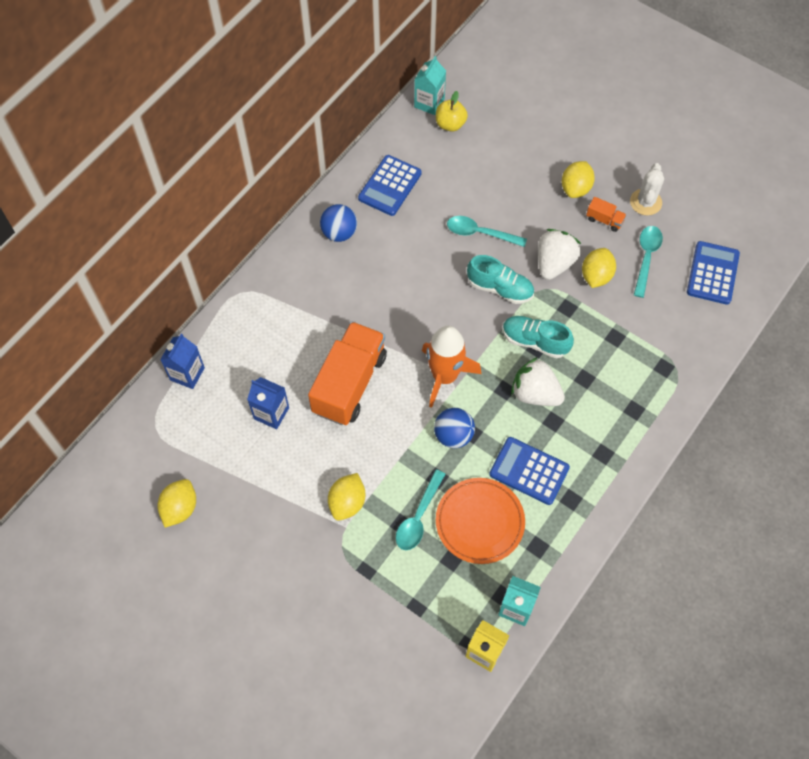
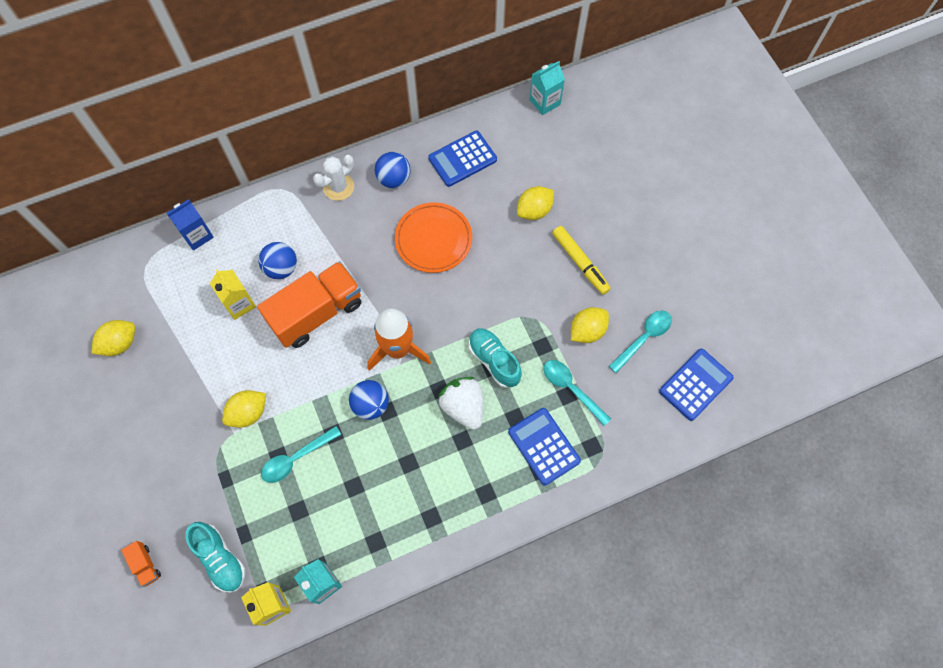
camera: 30 degrees right, 5 degrees up
(271, 413) = (239, 304): blue carton -> yellow carton
(289, 362) = (281, 268): none -> blue ball
(450, 124) = (550, 130): yellow apple -> none
(479, 522) = (342, 492): orange plate -> orange plate (433, 239)
(480, 233) = (511, 240): turquoise spoon -> turquoise spoon (571, 389)
(500, 288) = (496, 297): turquoise shoe -> turquoise shoe (220, 559)
(529, 471) = (412, 472): blue calculator -> blue calculator (544, 446)
(552, 223) = (580, 262): none -> yellow marker
(554, 263) = (558, 300): white strawberry -> none
(575, 188) = (622, 242): yellow lemon -> yellow lemon (534, 210)
(604, 220) = (629, 284): orange truck -> orange truck (145, 565)
(645, 202) = (677, 287): white cactus -> white cactus (338, 187)

